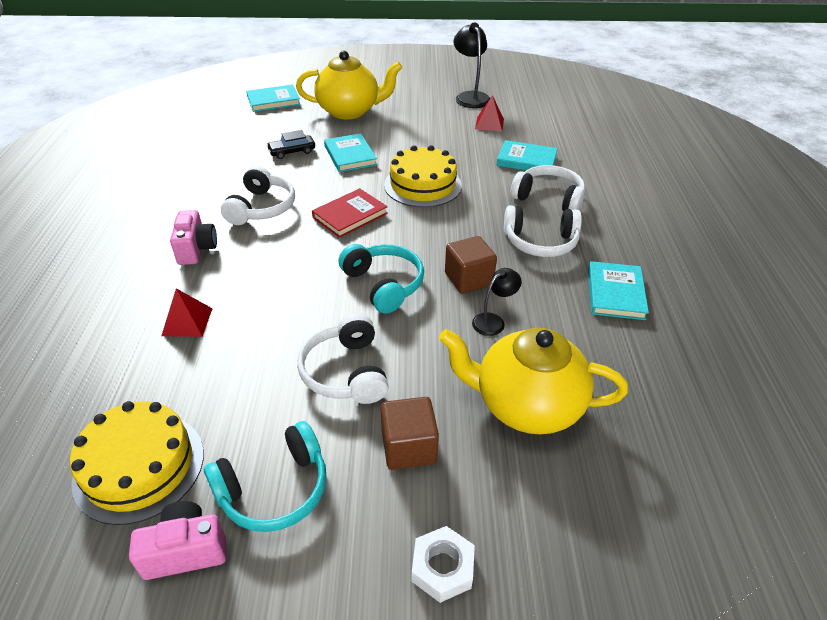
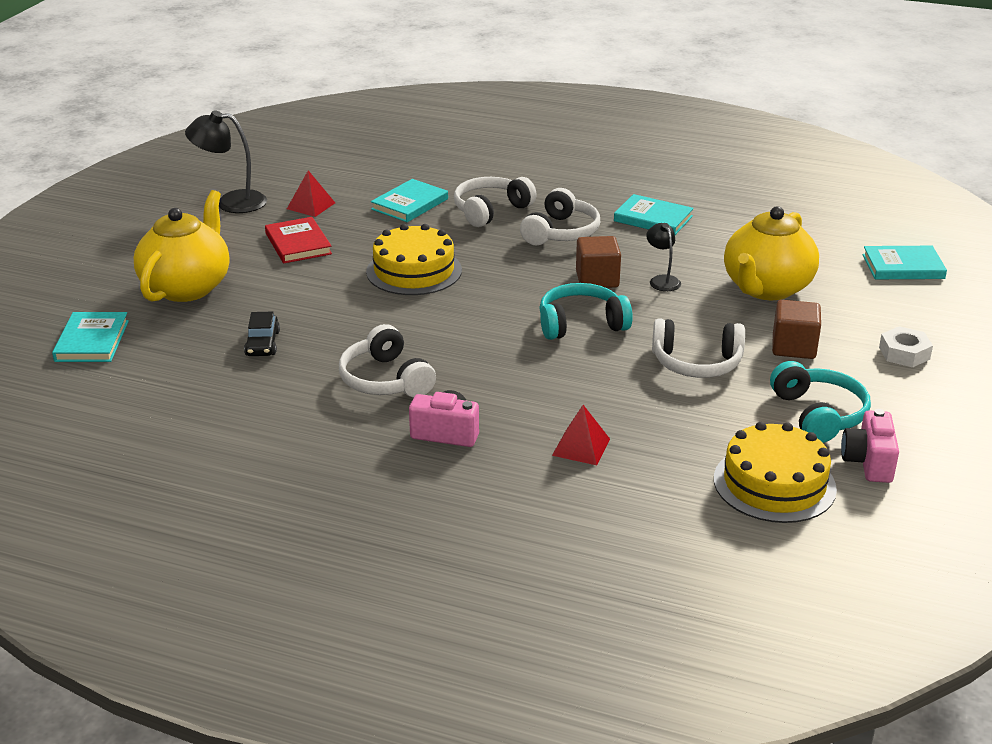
camera: 70 degrees left, 10 degrees down
(261, 208) = (386, 380): white headphones -> white headphones turned 150 degrees counterclockwise
(350, 155) = (309, 304): turquoise book -> turquoise book (903, 266)
(350, 215) = (444, 324): red book -> red book (298, 244)

